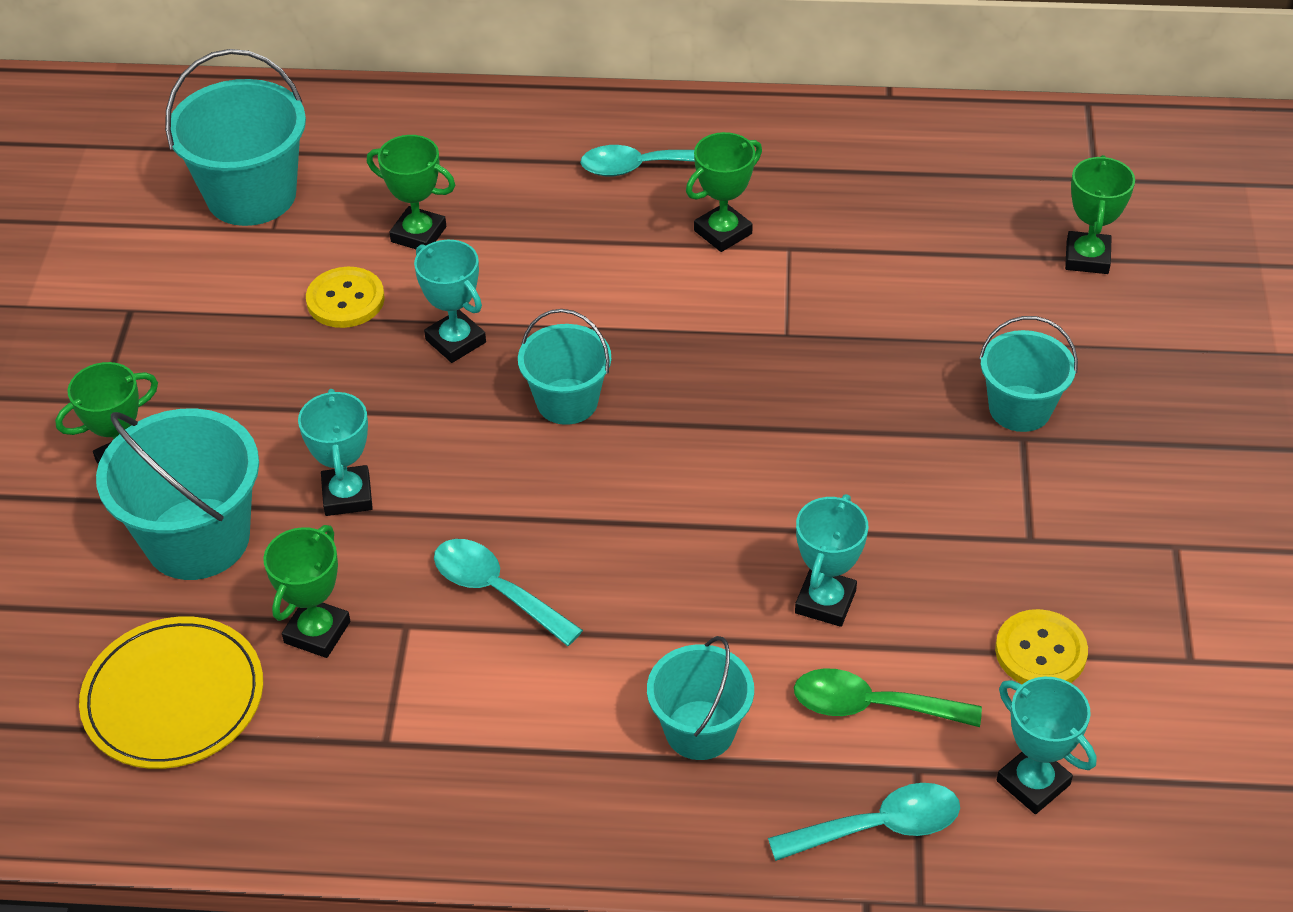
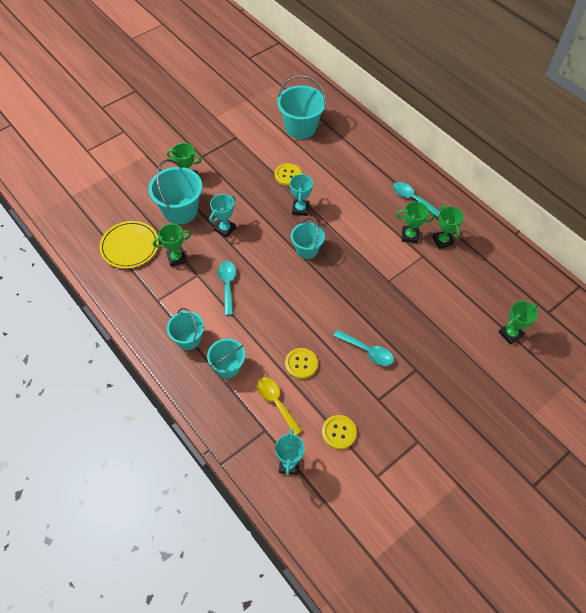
camera: 45 degrees right, 10 degrees up
(418, 234) = (328, 171): green trophy -> green trophy (442, 241)
(825, 602) = (301, 364): turquoise trophy -> yellow button
(872, 706) = (276, 402): green spoon -> yellow spoon
(878, 827) = (237, 435): turquoise spoon -> turquoise spoon (367, 351)
(1020, 408) = (426, 360): turquoise bucket -> turquoise bucket (188, 339)

